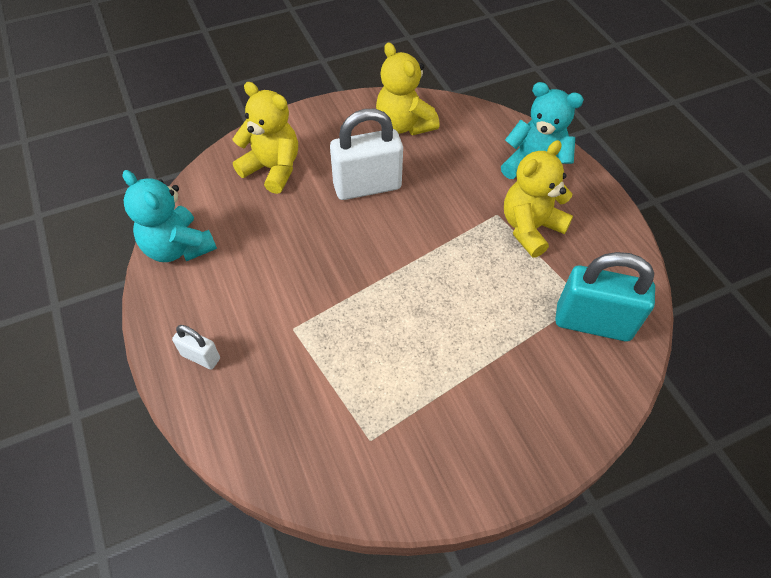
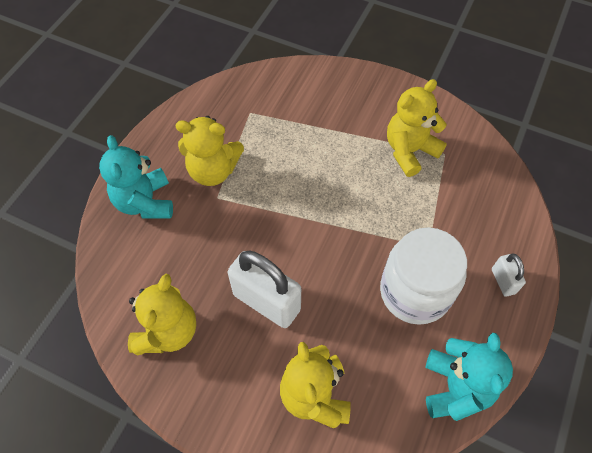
camera: 130 degrees left, 5 degrees up
(268, 283) = (415, 292): none -> white jar
(405, 407) = (409, 151): none -> yellow teddy bear
(592, 322) = (263, 101): turquoise padlock -> none

